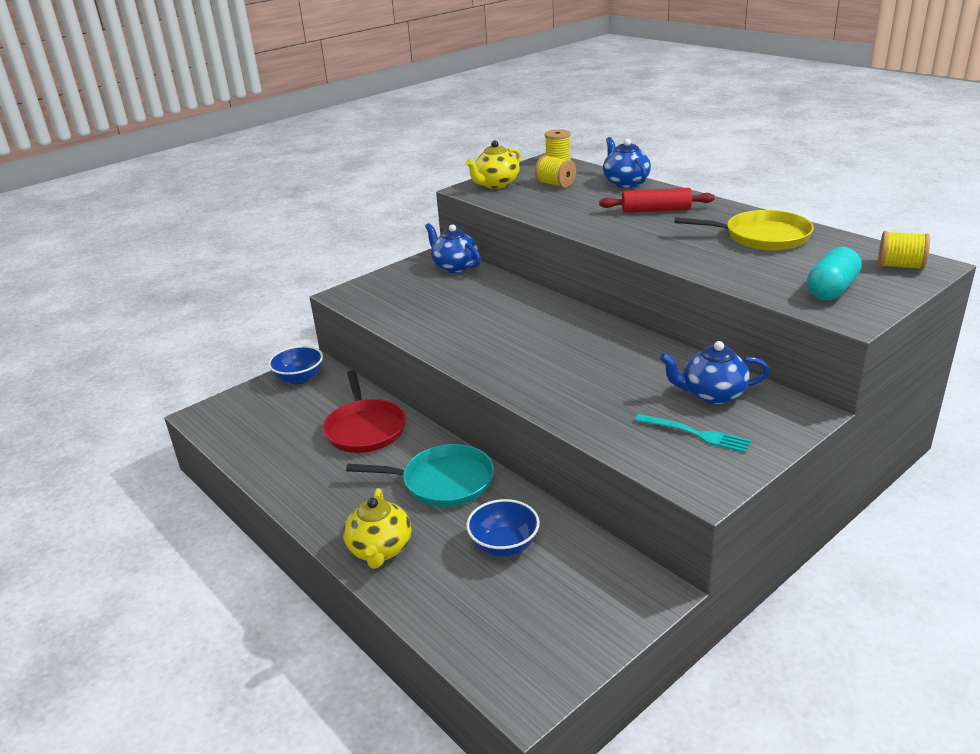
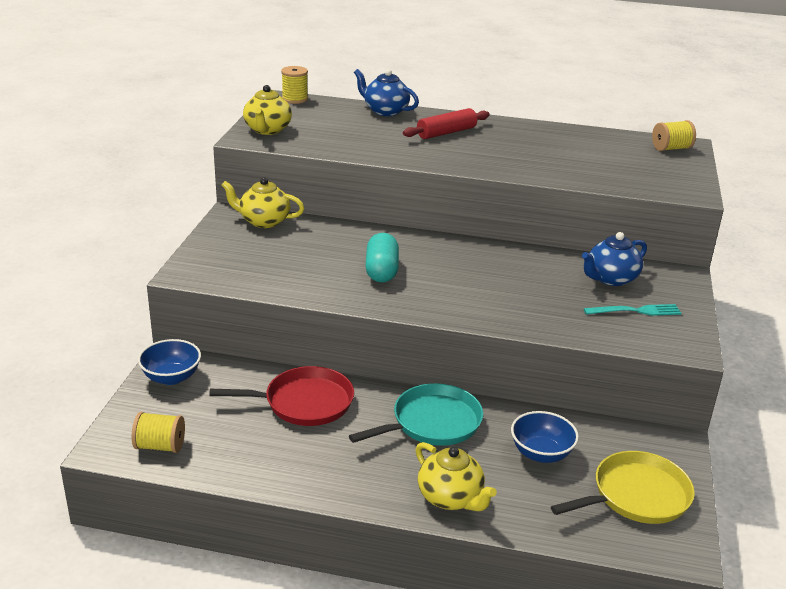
camera: 40 degrees left, 0 degrees up
(365, 429) = (304, 402): red pan -> red pan turned 45 degrees counterclockwise
(454, 267) = (263, 221): blue teapot -> yellow teapot
(555, 184) = (324, 121): yellow spool -> yellow spool (160, 446)
(762, 237) = (555, 142): yellow pan -> yellow pan (636, 495)
(831, 290) = (654, 175): turquoise capsule -> turquoise capsule (381, 271)

